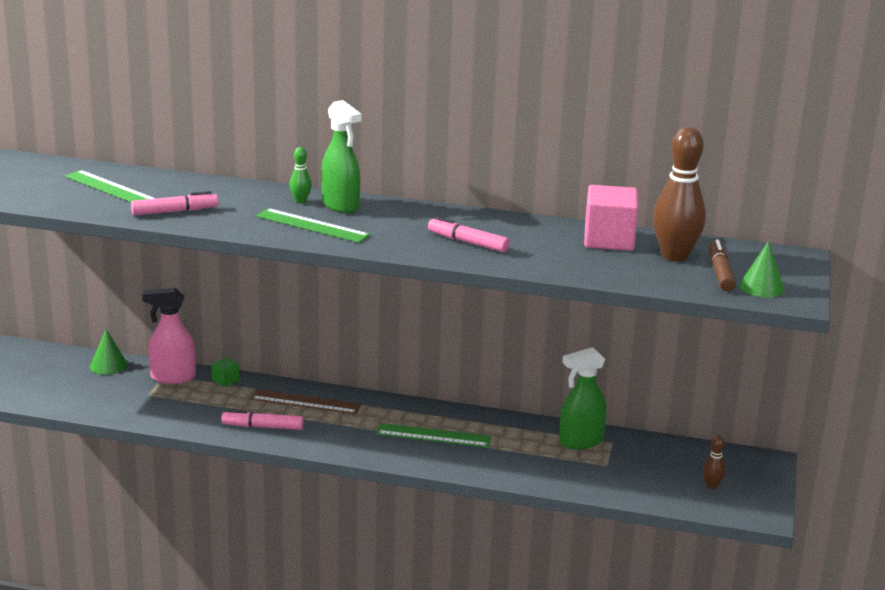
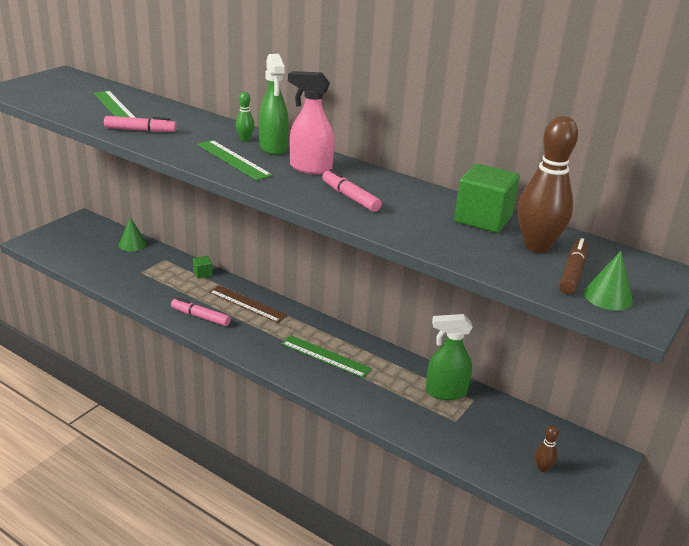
camera: 20 degrees right, 5 degrees up
(172, 377) = (168, 263): pink spray bottle -> pink spray bottle (310, 168)
(609, 240) = (483, 219): pink cube -> green cube

